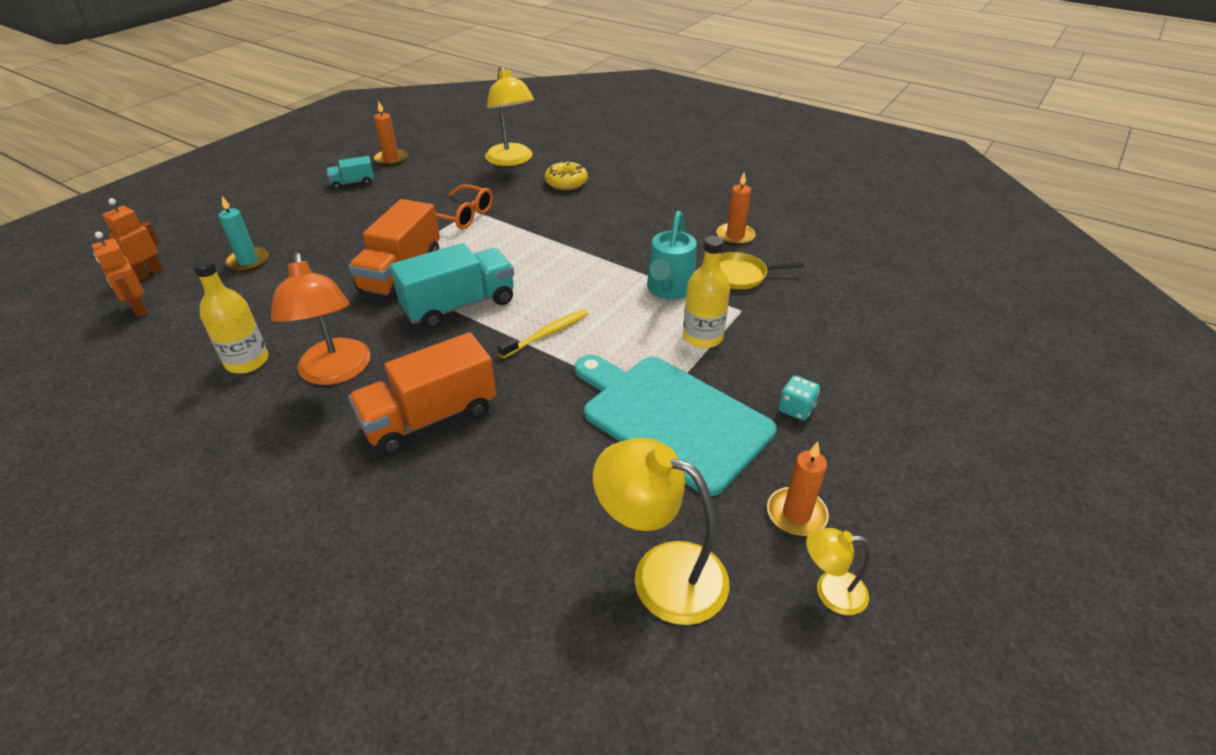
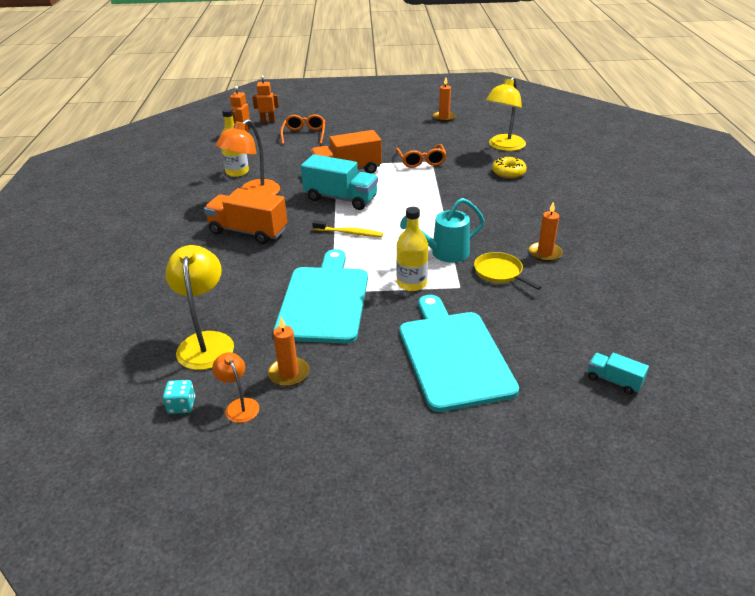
camera: 55 degrees right, 5 degrees down
(248, 262) = (304, 134): turquoise candle -> orange glasses
(353, 183) = (405, 121): turquoise truck -> turquoise truck (614, 381)
(796, 409) = (383, 343): turquoise dice -> turquoise dice (182, 405)
(830, 591) = (239, 405): yellow lamp -> orange lamp
(855, 370) = (453, 355): none -> turquoise cutting board

